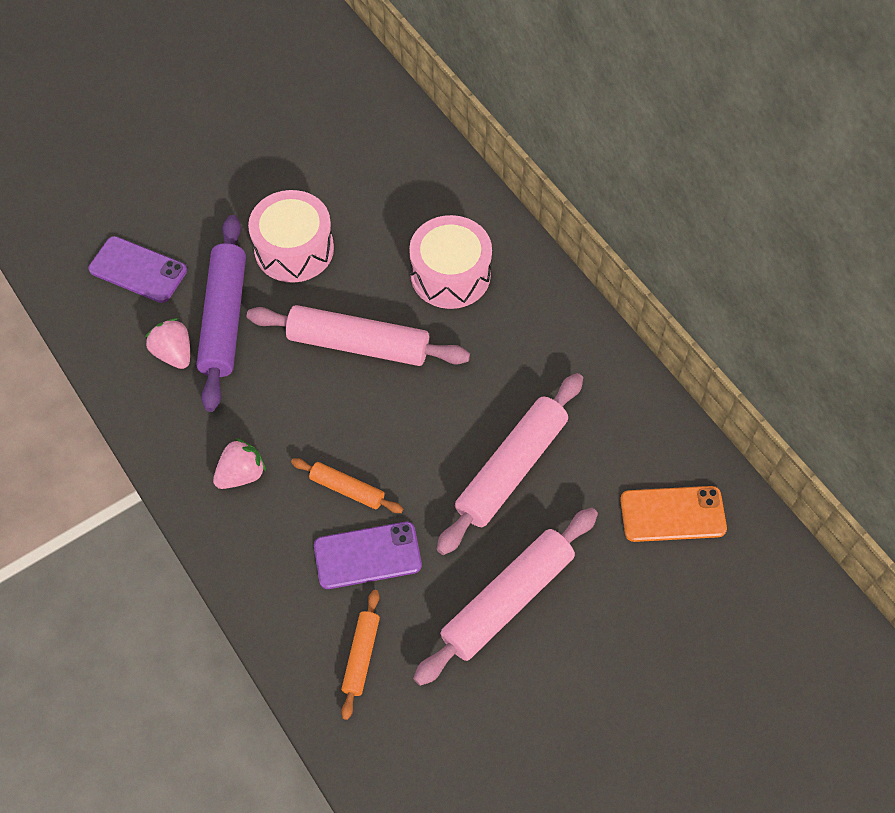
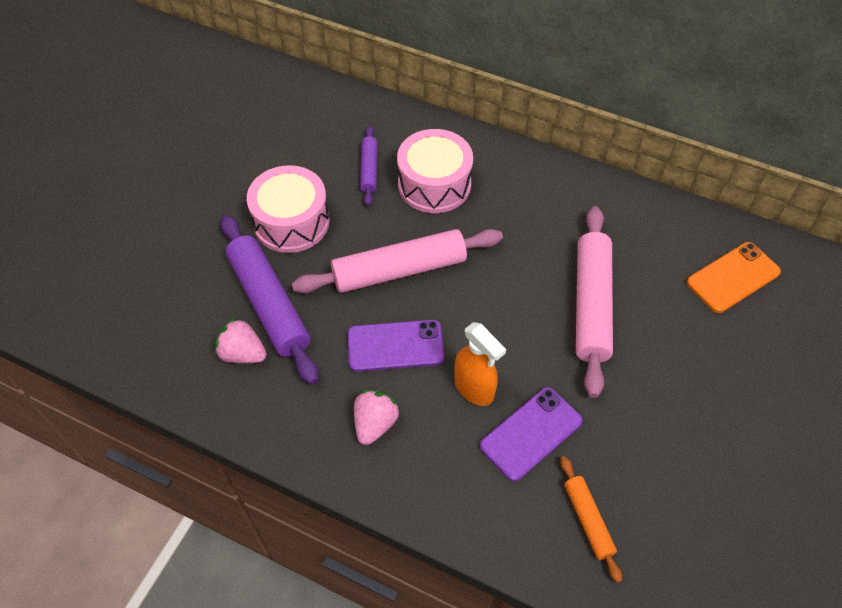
camera: 30 degrees left, 5 degrees down
(138, 270) = (162, 300): purple phone -> purple phone (395, 346)
(347, 489) = (474, 388): orange rolling pin -> orange spray bottle
(399, 230) = (369, 170): none -> purple rolling pin
(507, 600) = (666, 407): pink rolling pin -> none

